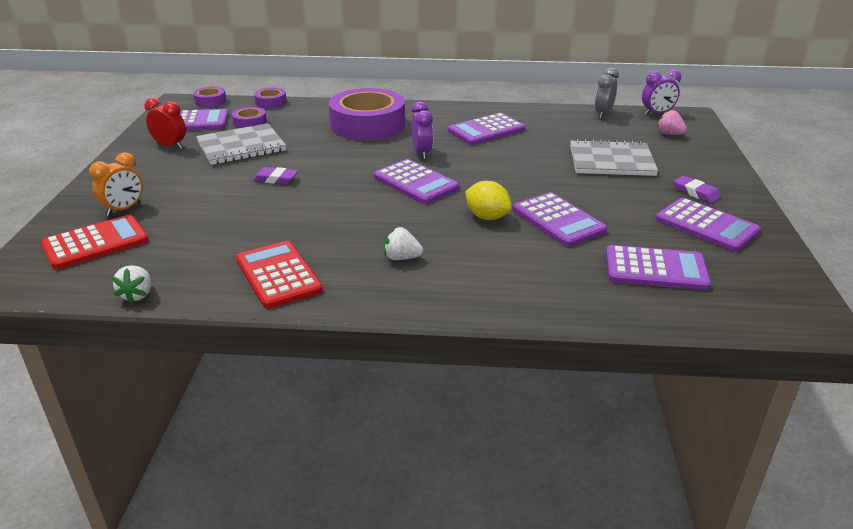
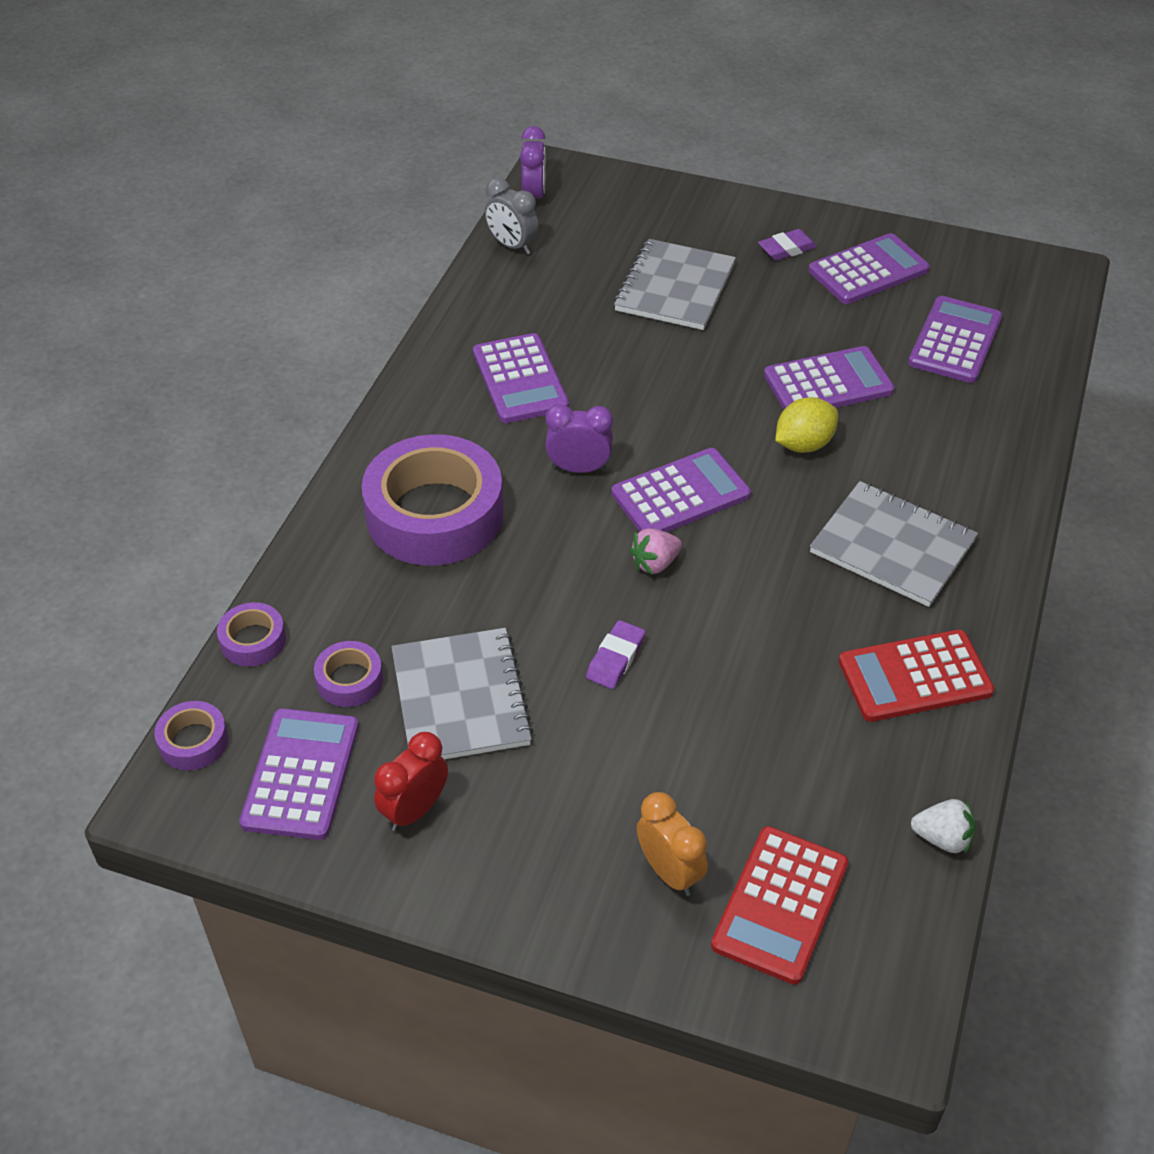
camera: 75 degrees left, 15 degrees up
(95, 243) = (780, 905): red calculator -> red calculator turned 135 degrees counterclockwise
(402, 258) = (892, 546): white strawberry -> grey notebook
(669, 134) = (609, 210): pink strawberry -> pink strawberry (655, 563)

